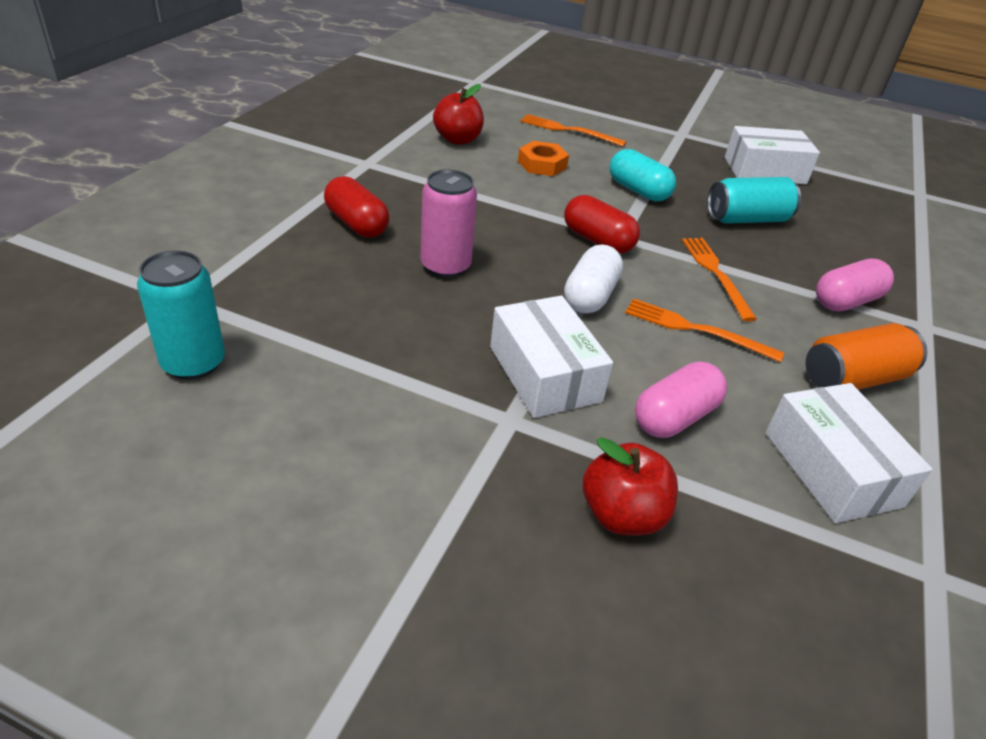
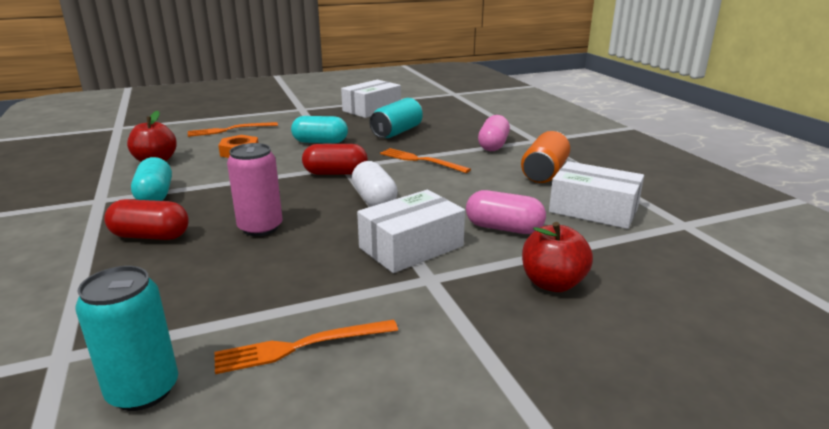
camera: 40 degrees left, 15 degrees down
(411, 181) = (155, 195): none -> turquoise capsule
(545, 373) = (411, 247): white box -> white box turned 60 degrees counterclockwise
(675, 417) = (504, 228): pink capsule -> pink capsule turned 75 degrees counterclockwise
(696, 330) = (451, 187): orange fork -> orange fork (301, 346)

